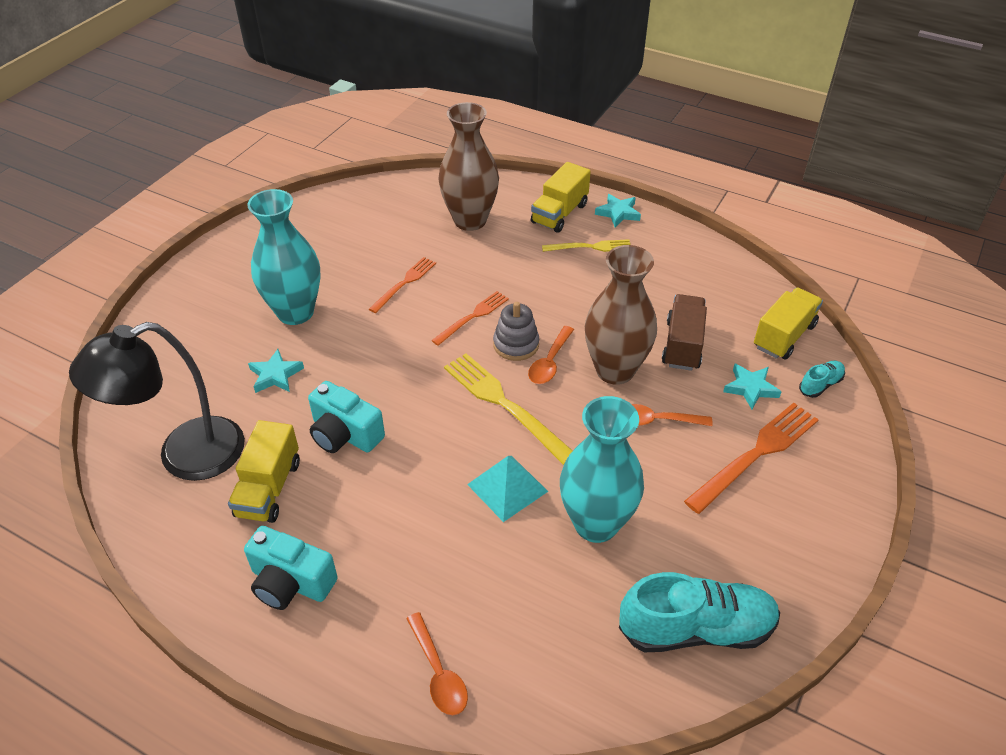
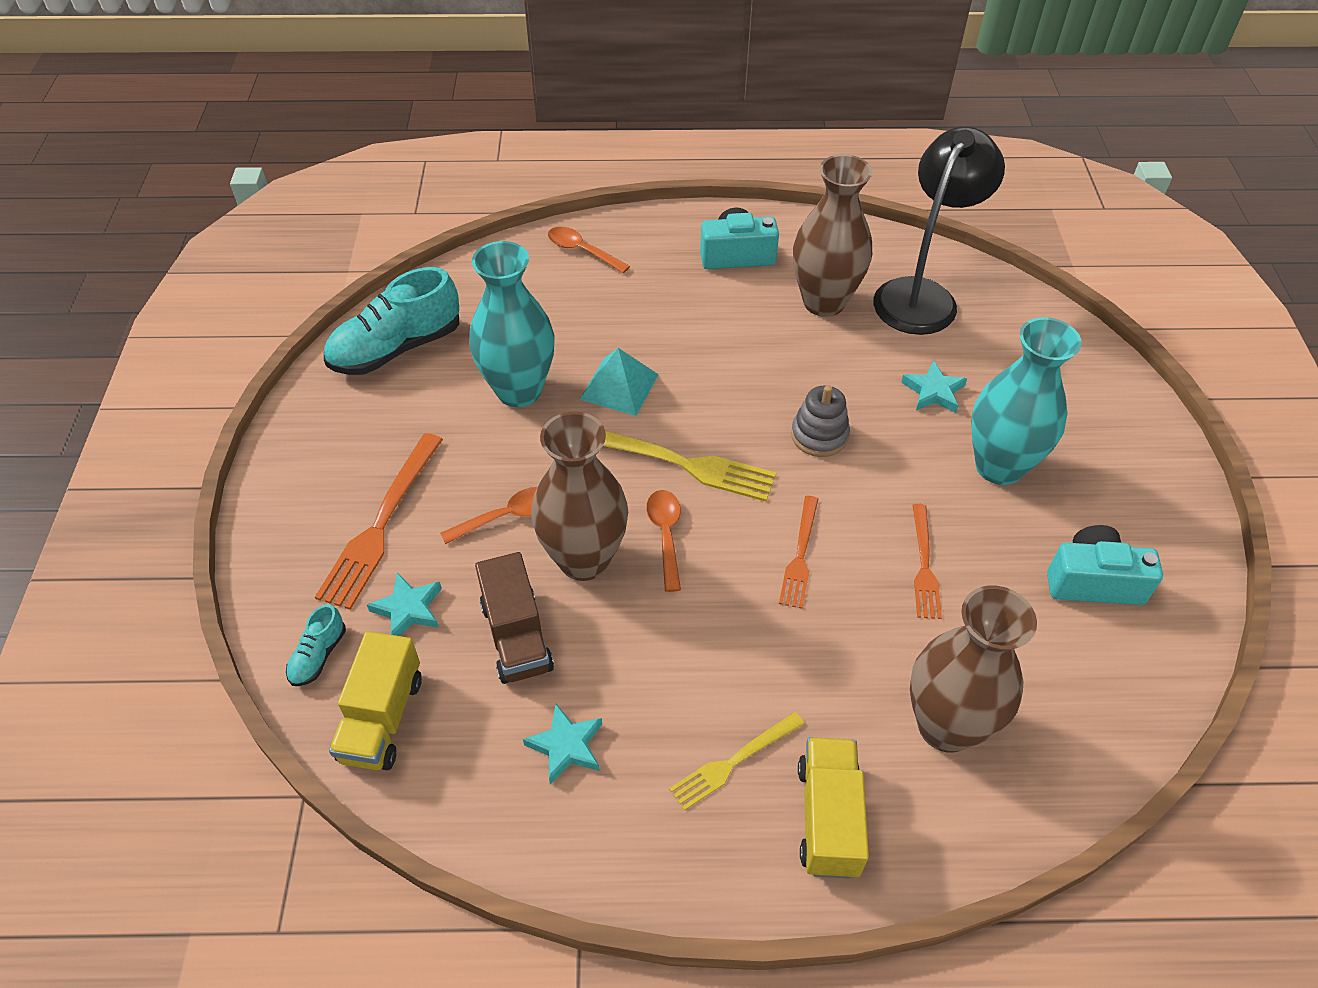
camera: 150 degrees right, 5 degrees up
(269, 488) = (824, 302): yellow truck -> brown vase
(345, 434) = (807, 368): turquoise camera -> turquoise camera (1093, 581)
(516, 344) = (720, 541): grey stacking toy -> grey stacking toy (819, 435)
(618, 213) = (737, 874): turquoise star -> turquoise star (566, 746)

